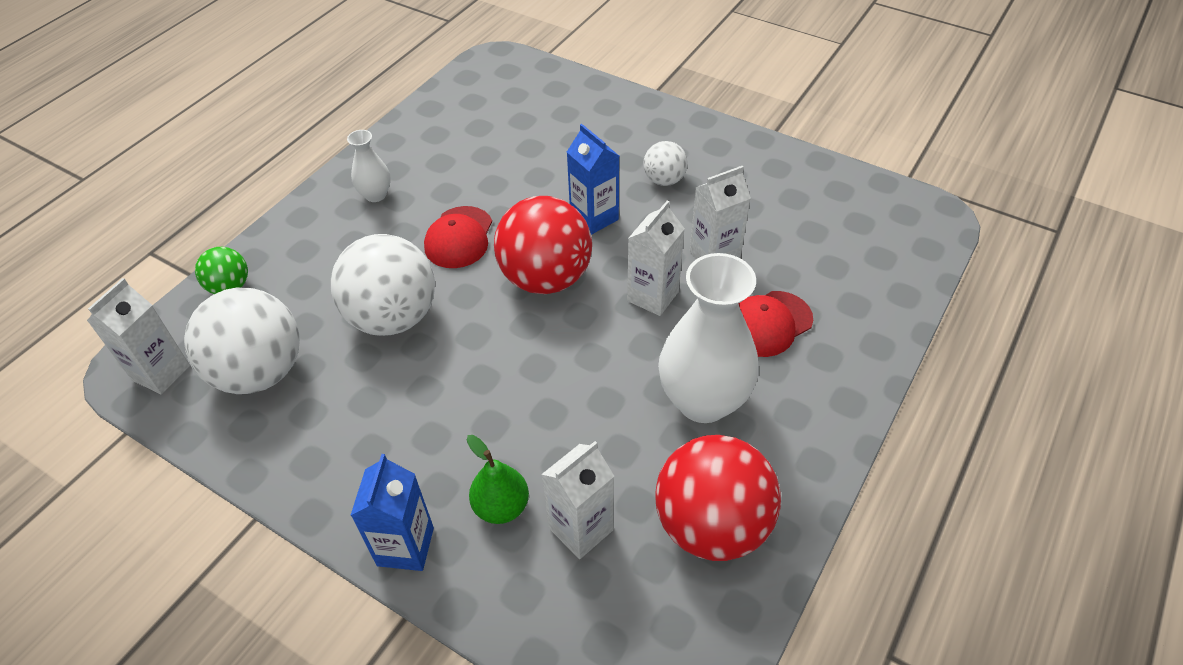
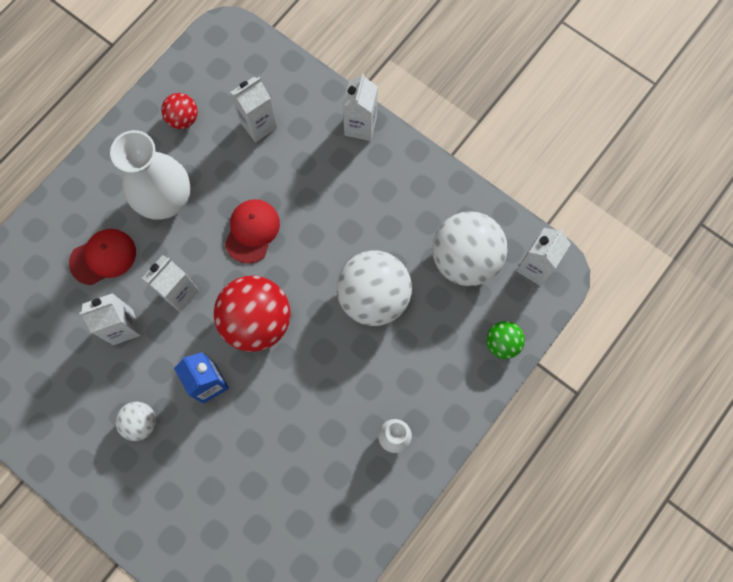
camera: 175 degrees left, 25 degrees up
(405, 546) = (360, 126): blue carton -> white carton
(459, 237) = (322, 374): red cap -> red cap (252, 231)
(501, 506) = (304, 143): green pear -> none
(711, 525) = (183, 119): red ball -> red ball, size x0.51

